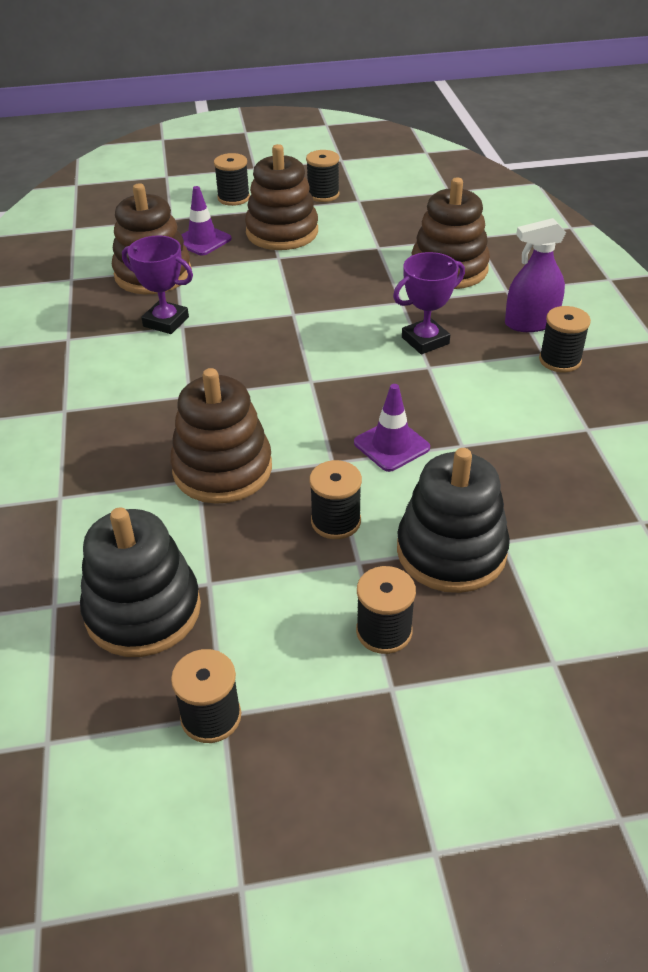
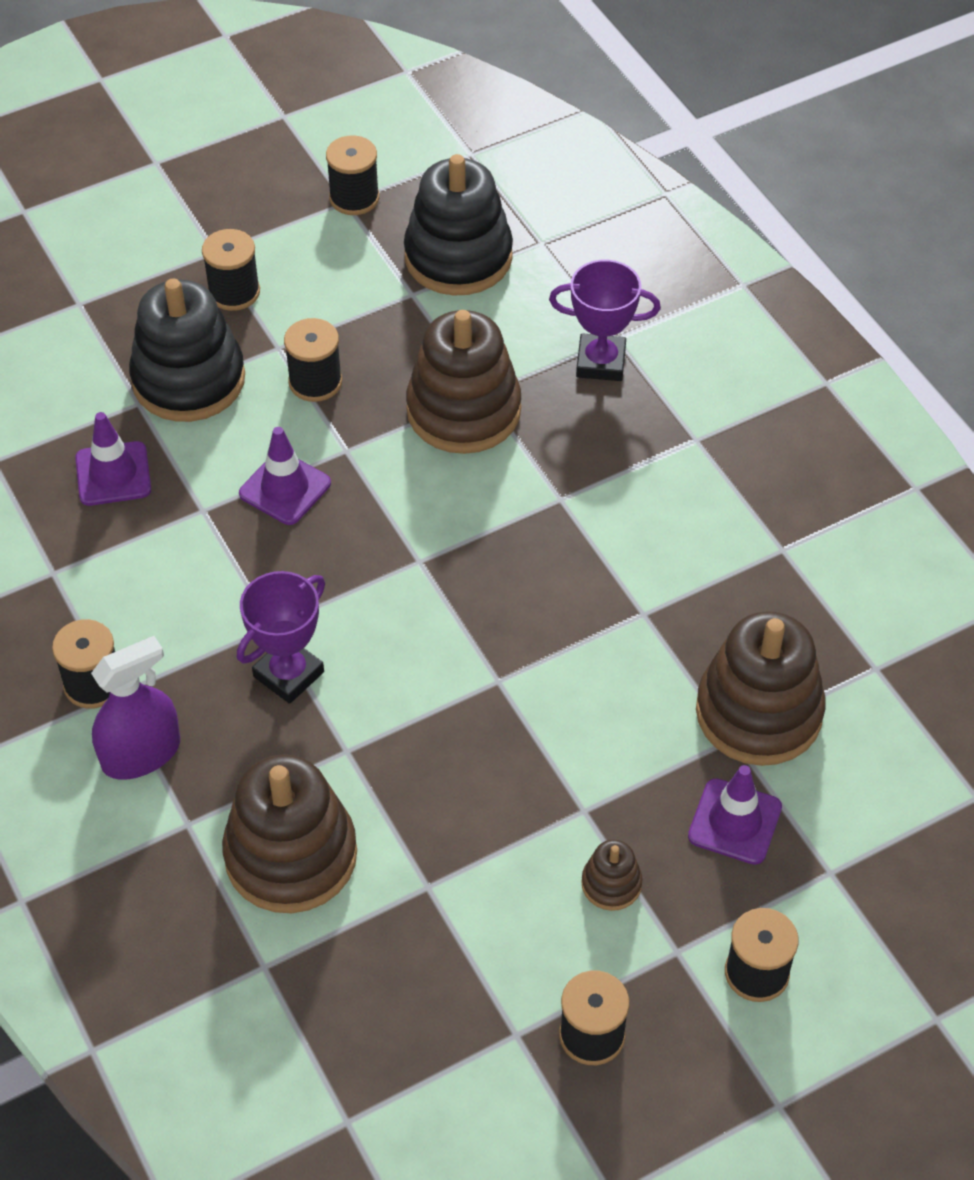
camera: 160 degrees right, 10 degrees up
(166, 321) = (671, 616): purple trophy -> purple trophy (600, 362)
(282, 232) = (611, 884): brown stacking toy -> brown stacking toy, size x0.45
(532, 486) = (113, 474): none -> purple traffic cone

